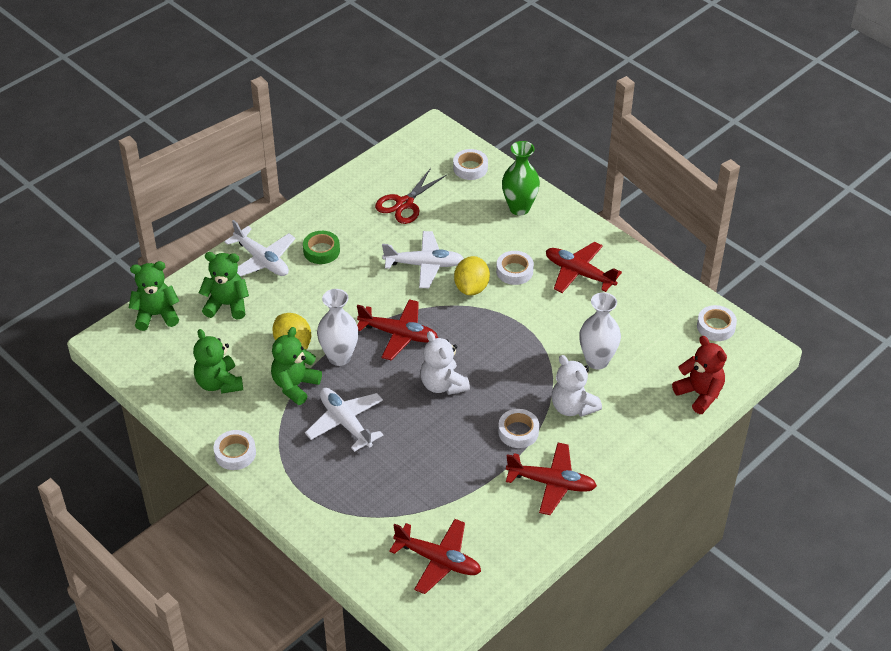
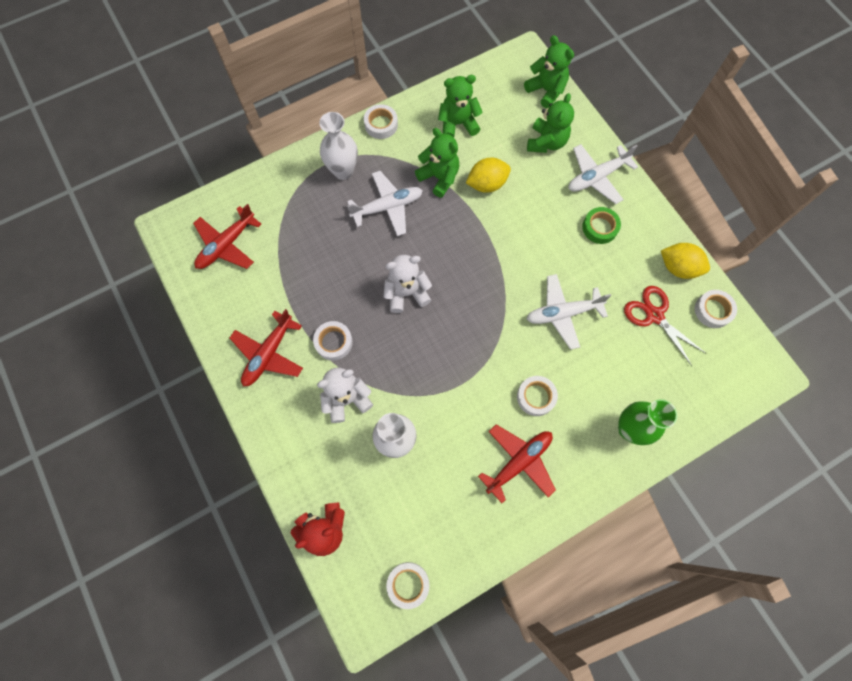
camera: 105 degrees right, 25 degrees up
(156, 315) = (546, 91): green teddy bear -> green teddy bear turned 45 degrees counterclockwise
(339, 357) = (462, 217): white vase -> white vase (343, 171)
(399, 334) = (477, 270): red plane -> none
(424, 265) = (562, 313): white plane -> white plane turned 60 degrees clockwise
(470, 168) = (701, 395): white tape -> white tape (713, 310)
(471, 288) = (521, 349): yellow lemon -> yellow lemon (678, 267)

